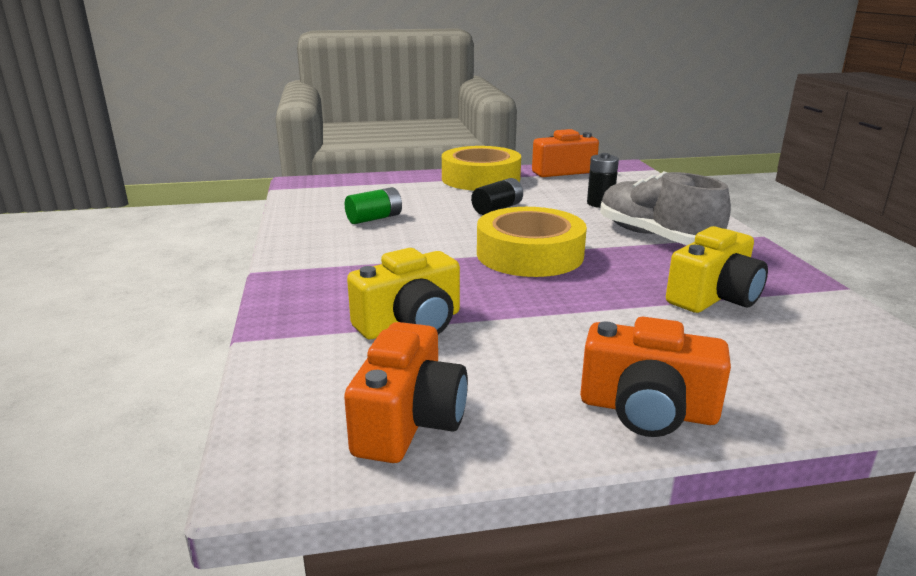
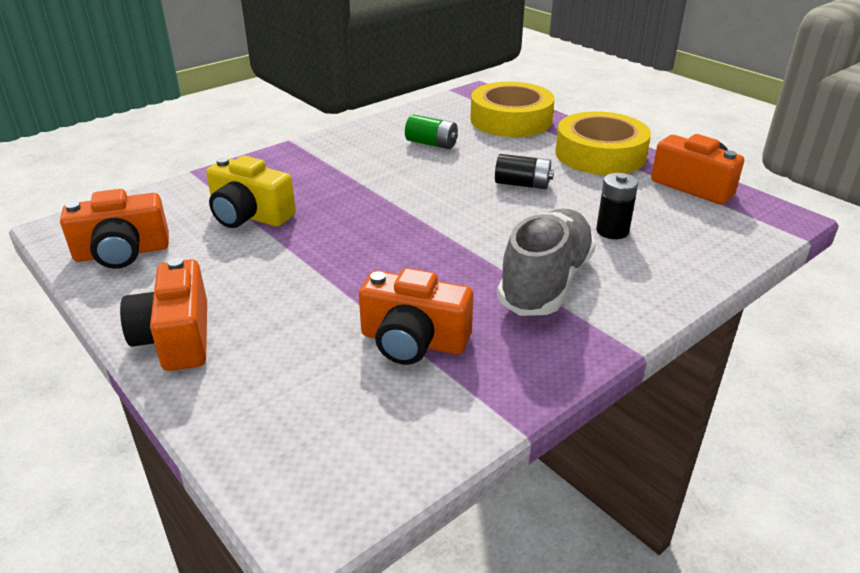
camera: 60 degrees right, 10 degrees up
(529, 254) = (424, 227): yellow tape -> yellow tape (511, 120)
(714, 297) = (413, 341): yellow camera -> orange camera

